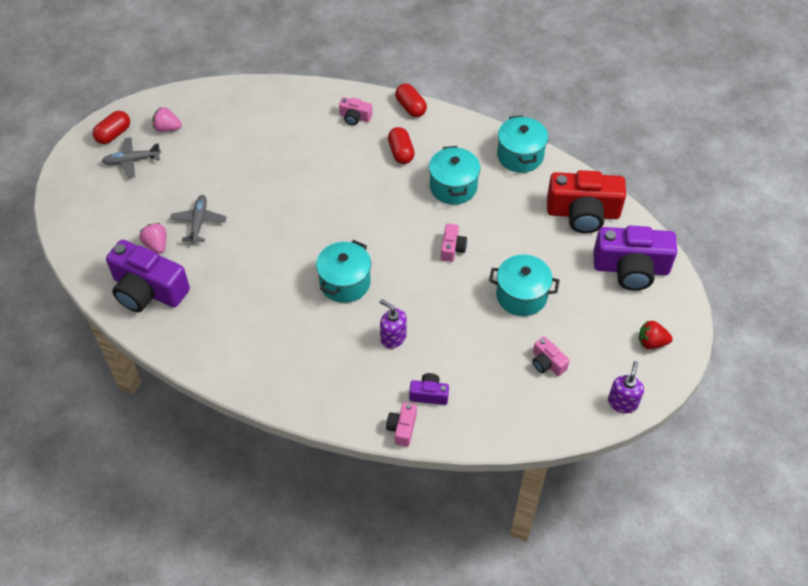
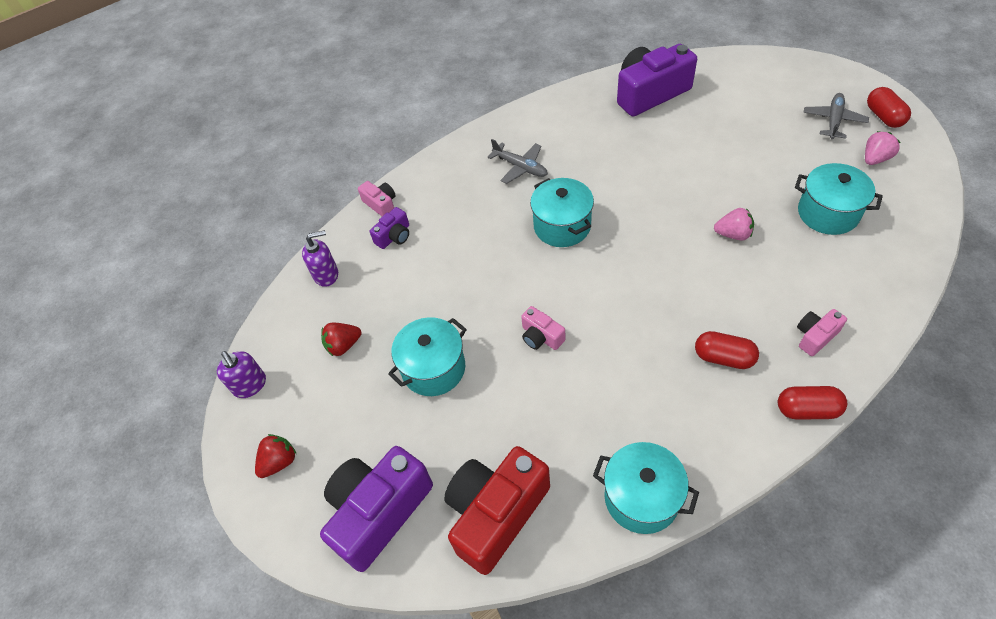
camera: 130 degrees right, 0 degrees up
(156, 245) = (702, 110): pink strawberry -> pink strawberry (733, 234)
(199, 222) = (714, 145): grey plane -> grey plane (520, 167)
(393, 337) = (472, 236): purple soap dispenser -> purple soap dispenser (326, 274)
(453, 187) = (632, 385): turquoise pot -> turquoise pot (828, 213)
(547, 363) = (343, 345): pink camera -> red strawberry

